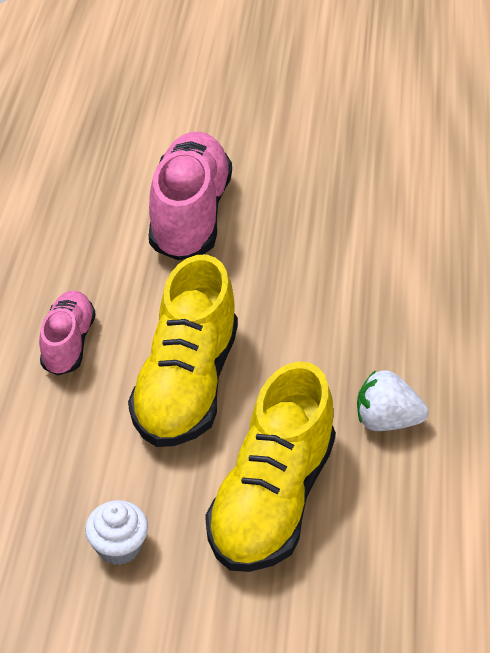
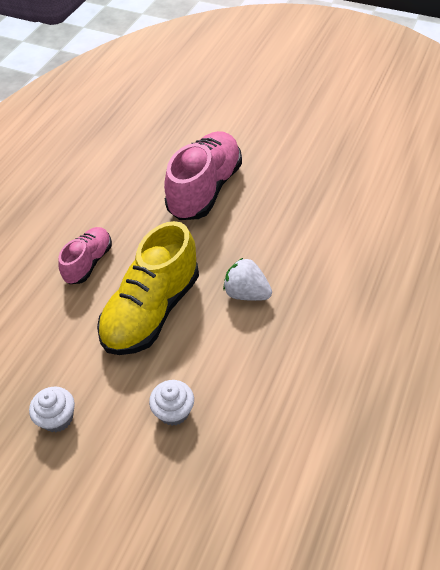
camera: 20 degrees right, 5 degrees up
(272, 500) = (173, 411): yellow shoe -> white cupcake
(386, 421) = (279, 371): white strawberry -> white strawberry (246, 293)

